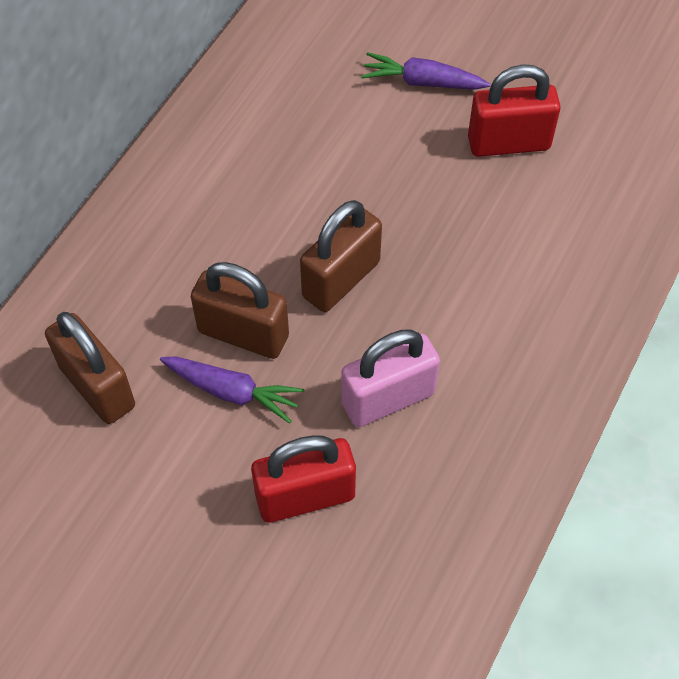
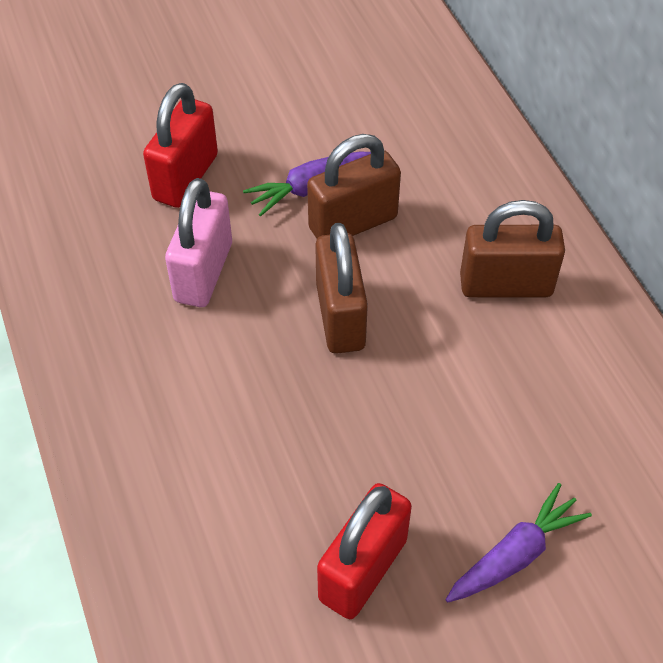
camera: 130 degrees right, 5 degrees down
(97, 387) = (392, 121): brown padlock -> brown padlock (506, 285)

